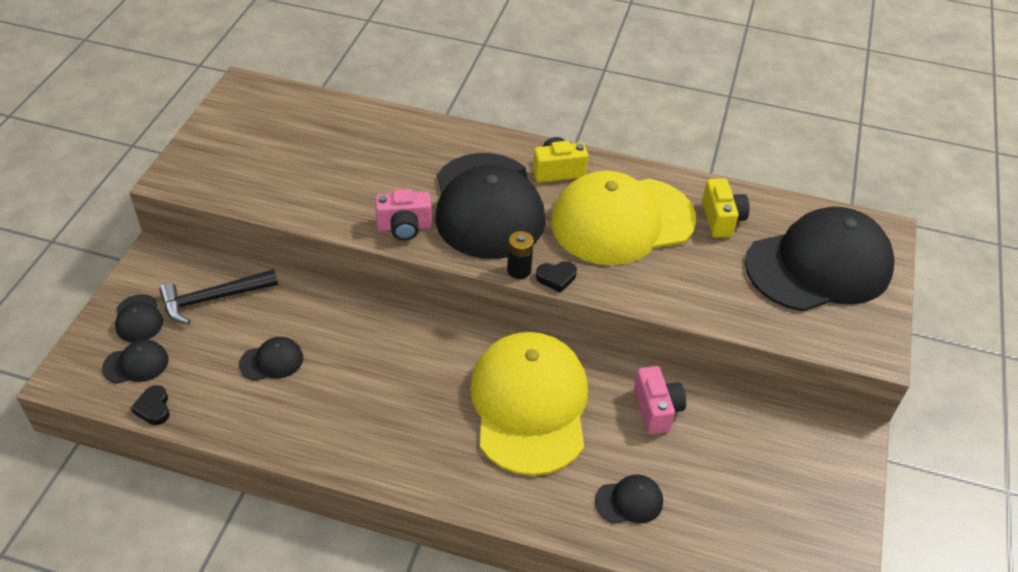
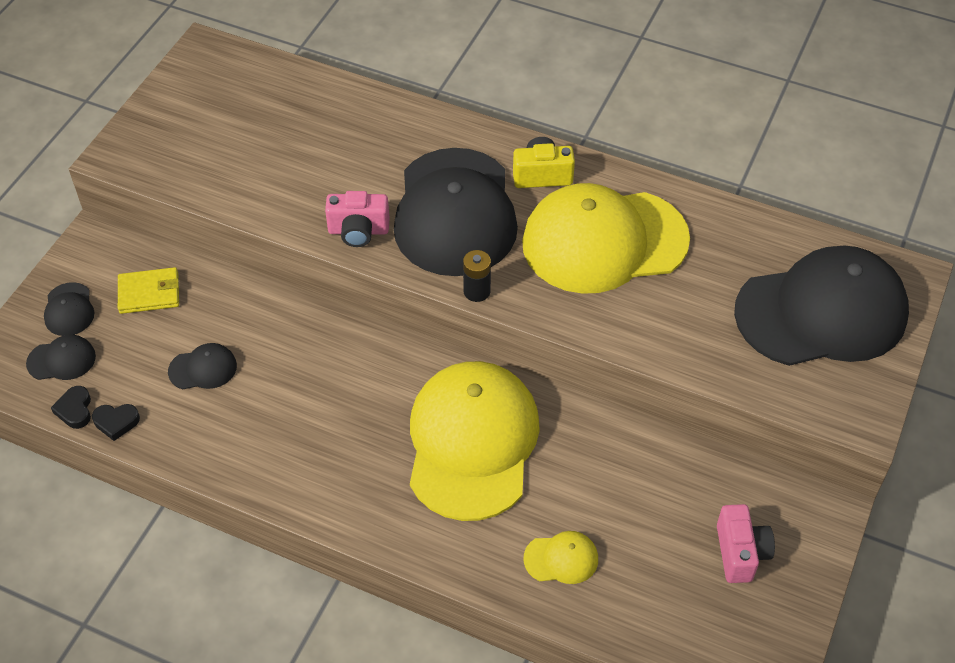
camera: 10 degrees right, 5 degrees up
(213, 298) = (149, 293): black hammer -> yellow wallet
(556, 278) = (517, 304): black heart -> black heart (116, 422)
(629, 501) = (561, 559): black cap -> yellow cap
(656, 409) = (611, 460): pink camera -> pink camera (740, 553)
(721, 219) = (720, 247): yellow camera -> none

